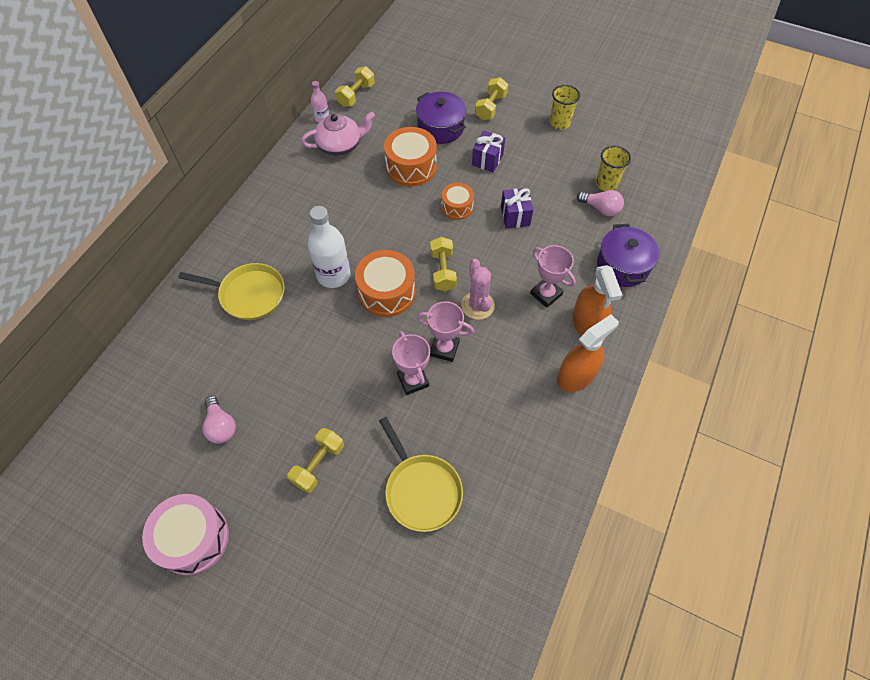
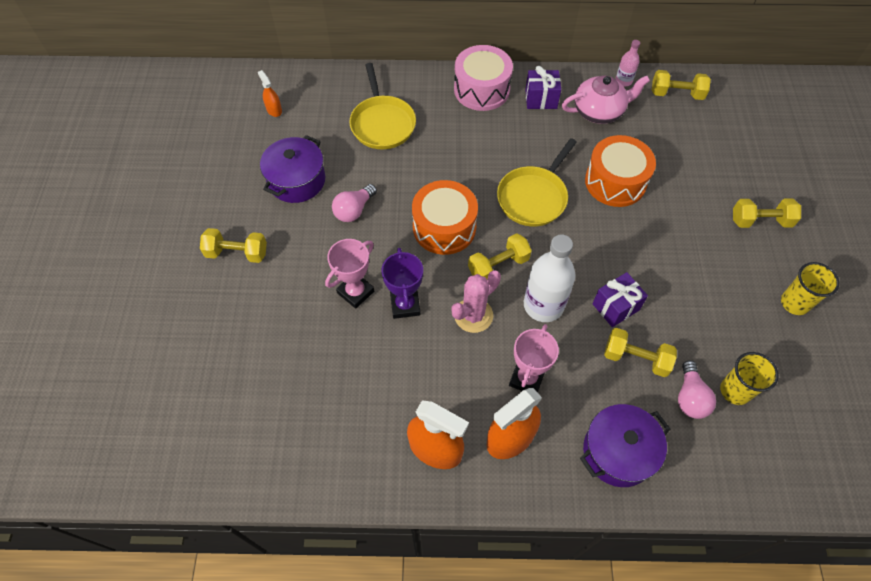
camera: 65 degrees right, 0 degrees up
(168, 377) = (274, 110): none -> orange spray bottle
(193, 538) = (140, 196): pink drum -> pink drum (481, 89)
(221, 426) = (245, 166): pink light bulb -> pink light bulb (354, 210)
(333, 275) = (439, 176): white bottle -> white bottle (543, 305)
(340, 145) = (599, 111): pink teapot -> pink teapot turned 60 degrees counterclockwise
(421, 490) = (243, 347): yellow pan -> yellow pan (533, 197)
(440, 128) = (690, 186): purple pot -> purple pot (297, 180)
(444, 348) = (405, 305): pink trophy -> purple trophy
(457, 207) = (590, 245): orange drum -> none
(487, 160) = (677, 248): purple gift -> purple gift (541, 99)
(560, 224) = (636, 358): none -> yellow dumbbell

